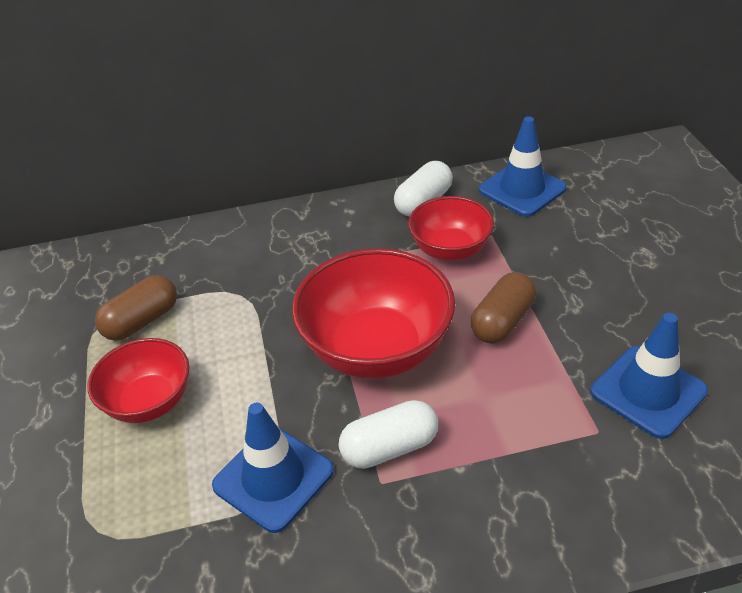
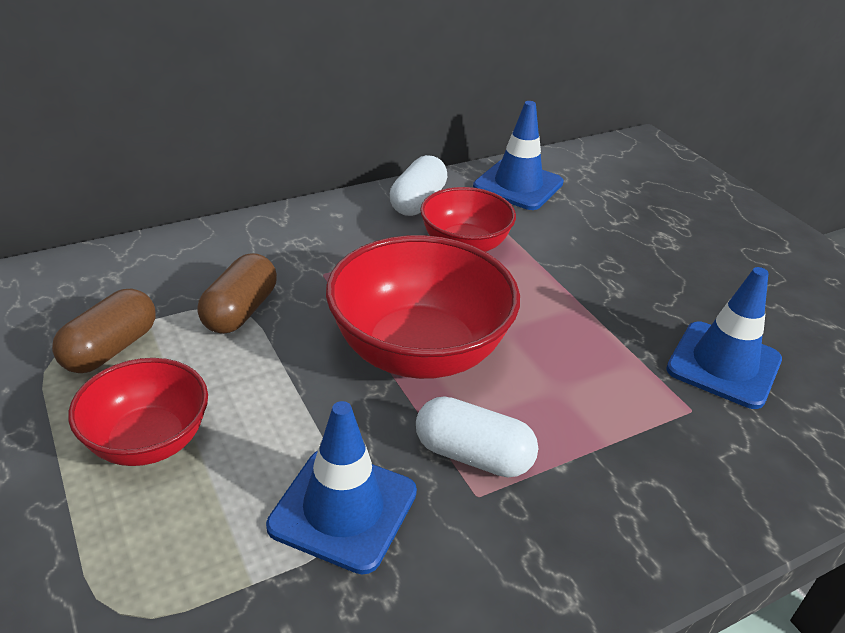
camera: 20 degrees left, 5 degrees down
(389, 447) = (473, 455): white capsule -> white capsule turned 60 degrees clockwise
(502, 321) = (548, 311): brown capsule -> brown capsule (240, 311)

